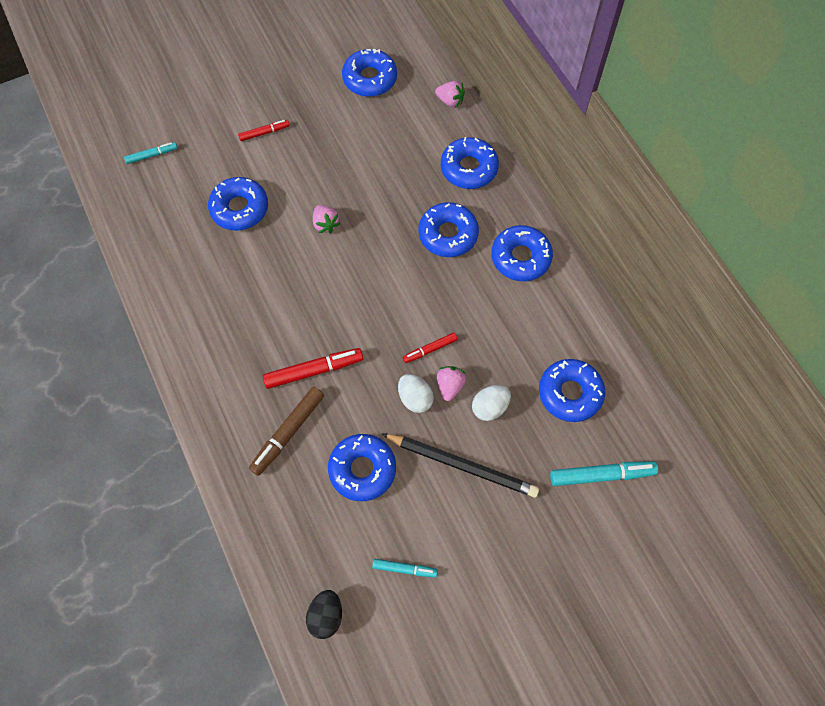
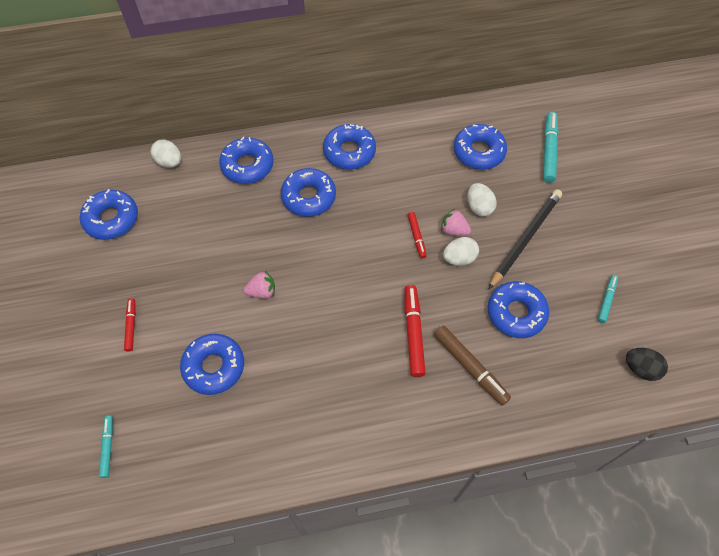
camera: 75 degrees left, 5 degrees down
(450, 101) = (169, 162): pink strawberry -> white egg

